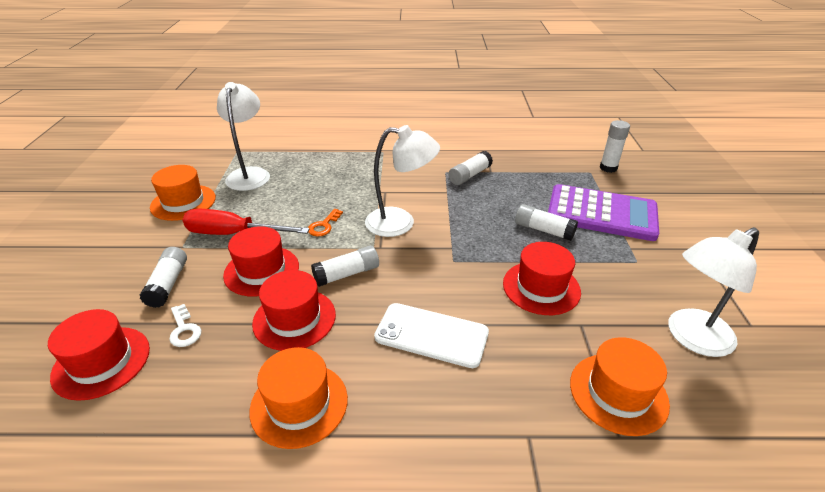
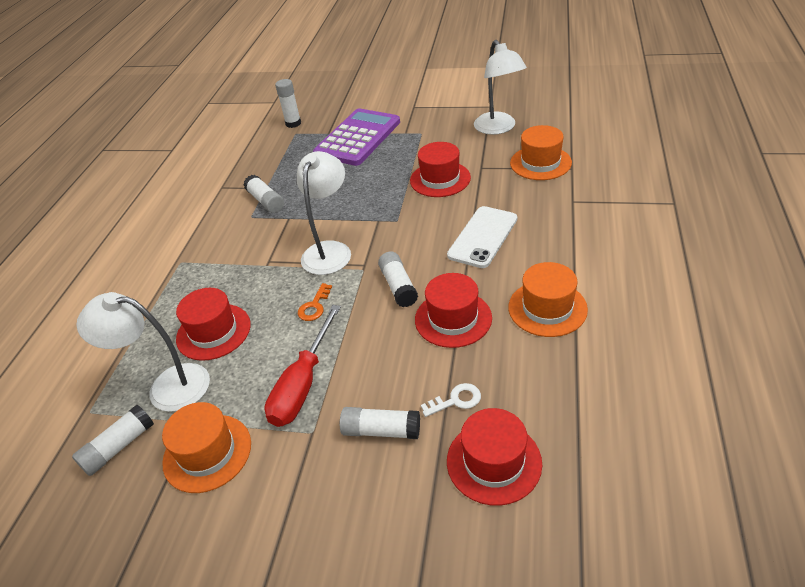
camera: 75 degrees left, 5 degrees up
(261, 271) = (378, 350): red hat -> red hat (213, 332)
(324, 226) = (314, 306): orange key -> orange key turned 75 degrees clockwise
(543, 230) = (370, 169): white glue stick -> white glue stick (118, 447)

